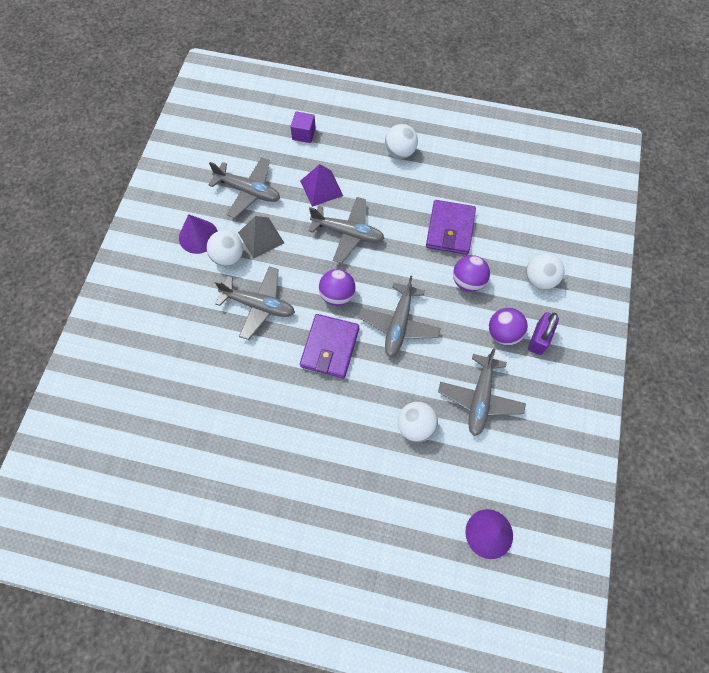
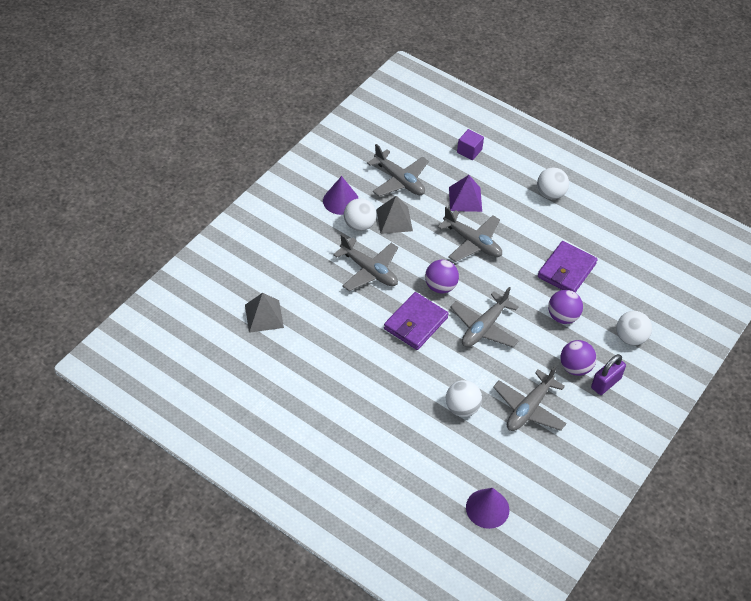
camera: 20 degrees right, 15 degrees down
(170, 403) = (264, 316): none -> grey pyramid

